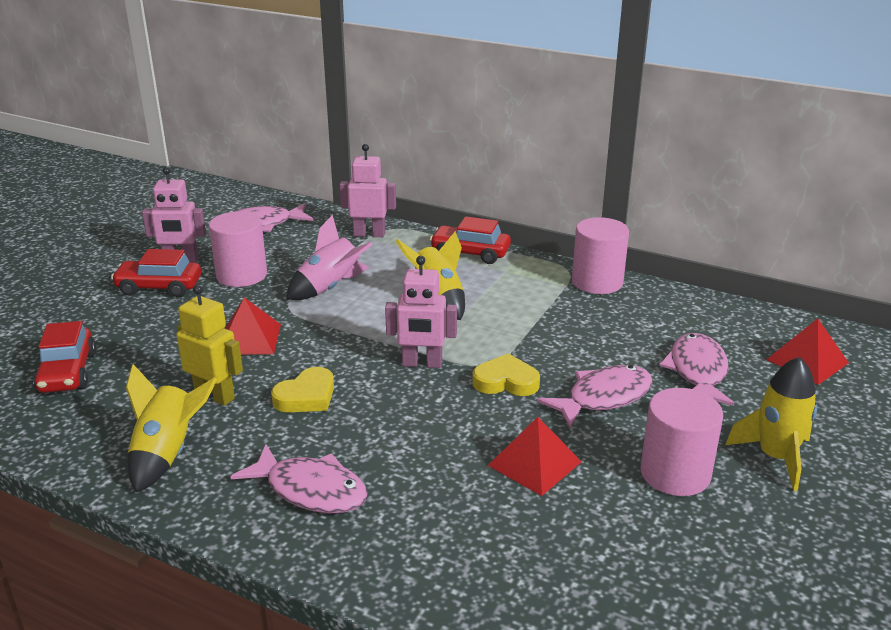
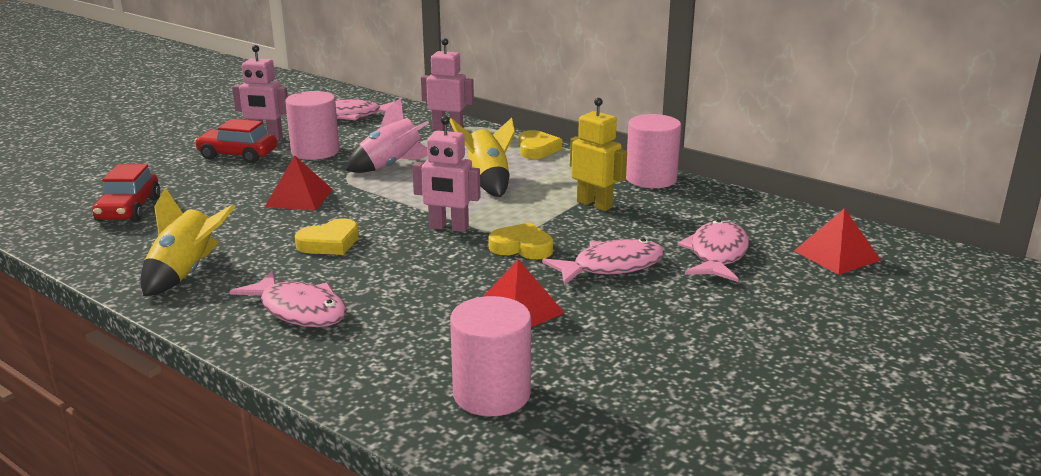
camera: 10 degrees right, 5 degrees down
(215, 396) = (248, 236): yellow robot -> yellow robot (594, 204)
(470, 253) = (537, 149): red car -> yellow heart
(675, 473) = (653, 330): pink cylinder -> pink cylinder (491, 394)
(775, 457) = (763, 327): yellow rocket -> none

